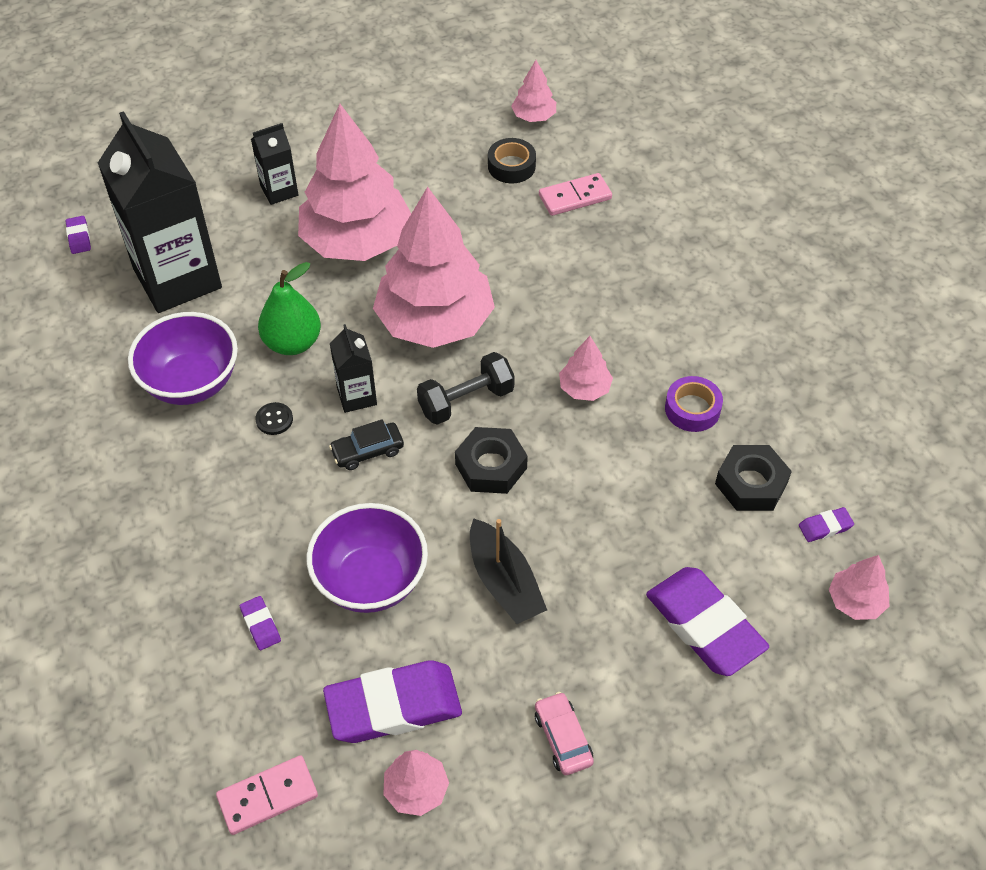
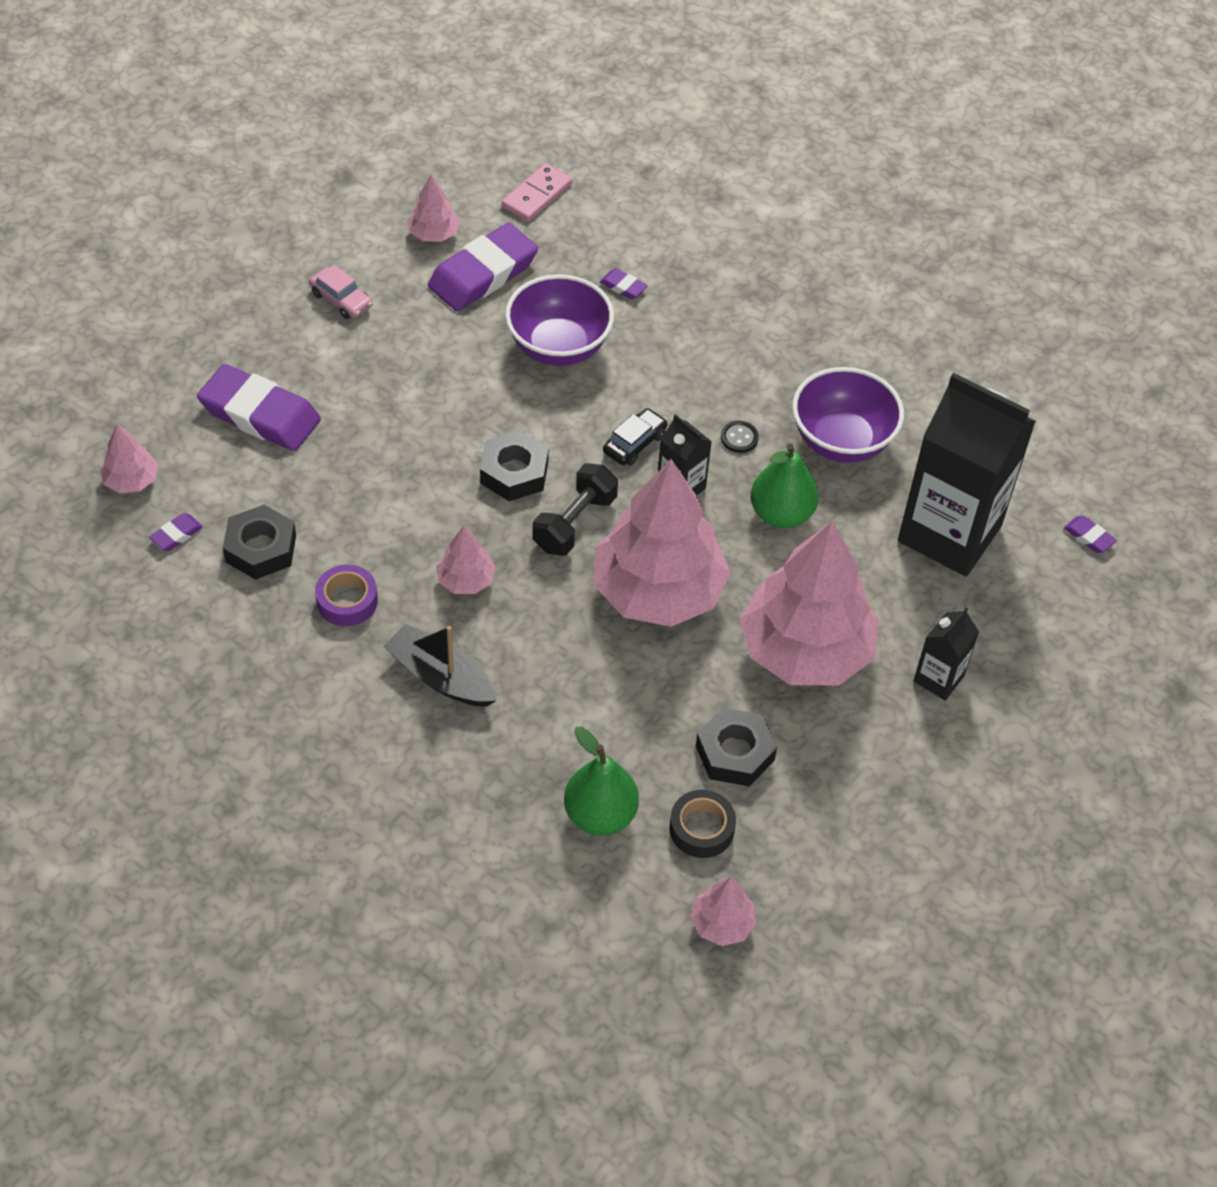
camera: 150 degrees right, 0 degrees up
(457, 199) = (734, 753): none -> black nut
(504, 582) = (446, 385): black boat -> black boat (440, 677)
(575, 197) = (600, 815): pink domino -> green pear

